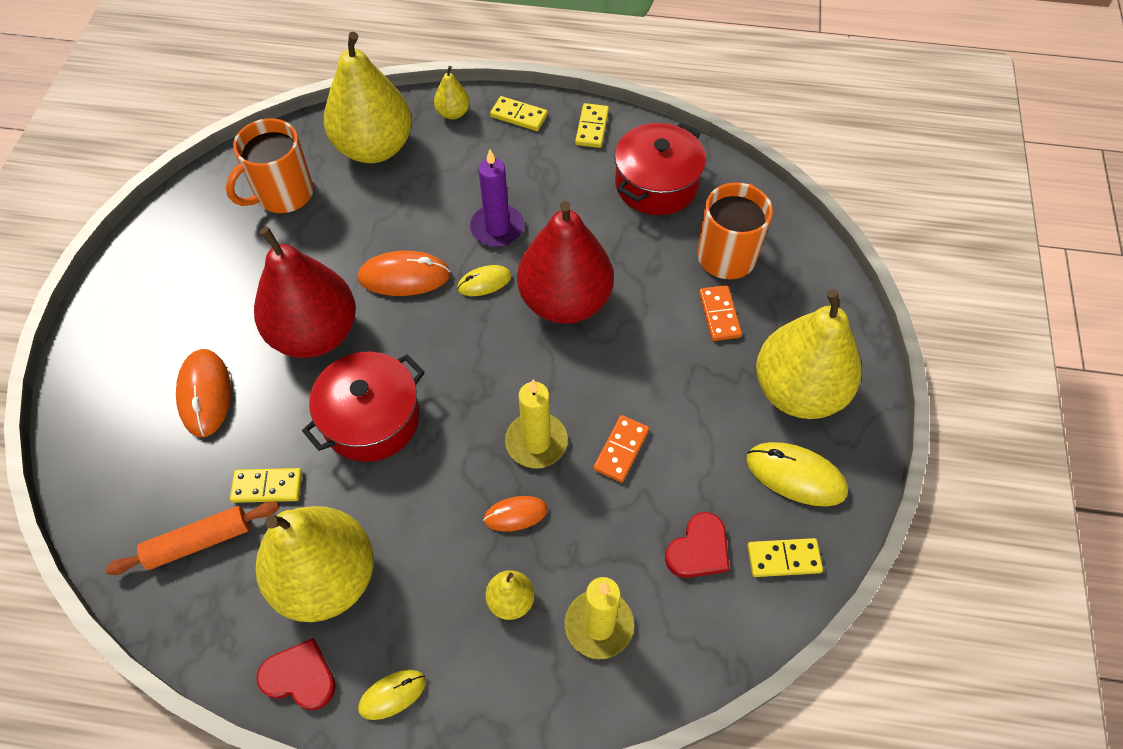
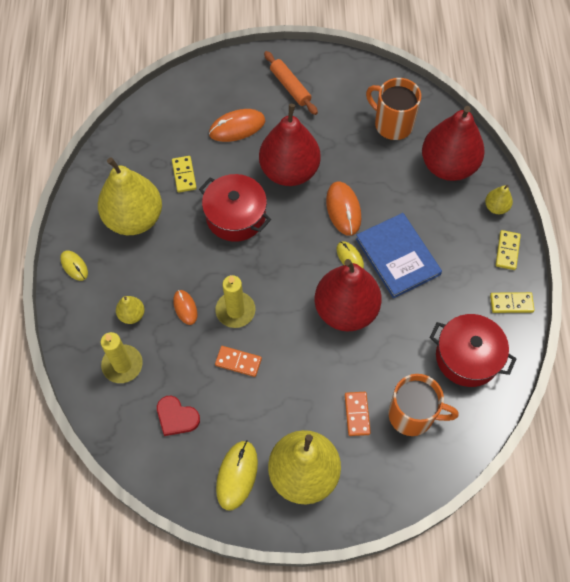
camera: 80 degrees right, 5 degrees up
(199, 542) = (147, 152): orange rolling pin -> orange rolling pin (290, 87)
(300, 677) = (80, 220): red heart -> none
(374, 148) = (448, 166): yellow pear -> red pear
(497, 228) = (397, 256): purple candle -> blue book
(719, 315) = (357, 414): orange domino -> orange domino turned 75 degrees counterclockwise
(783, 558) = (177, 470): yellow domino -> none

